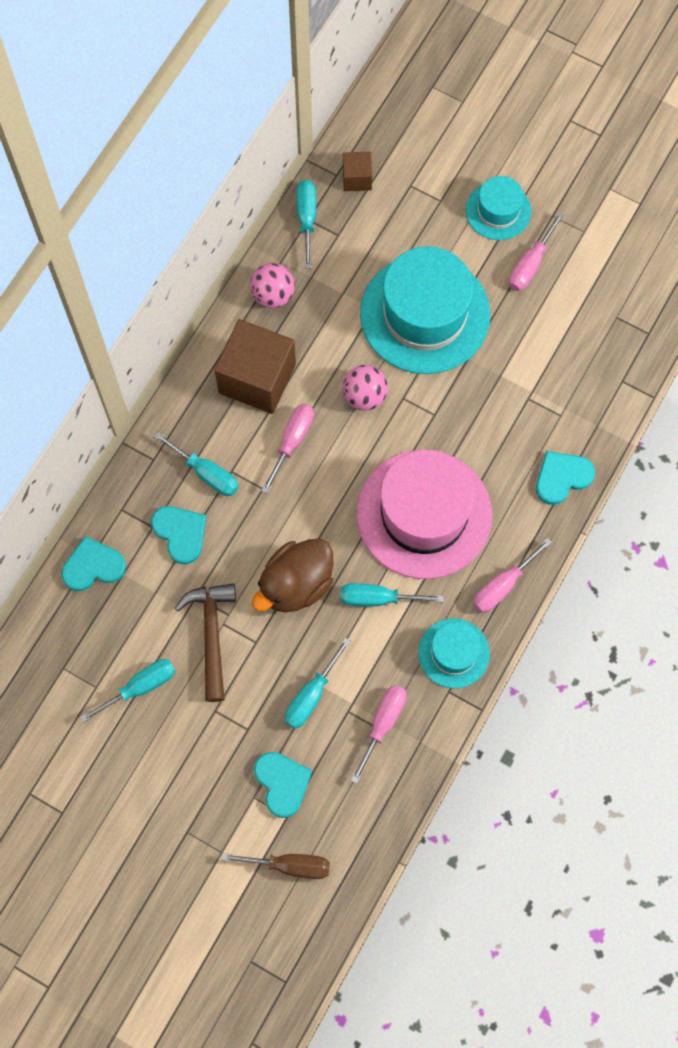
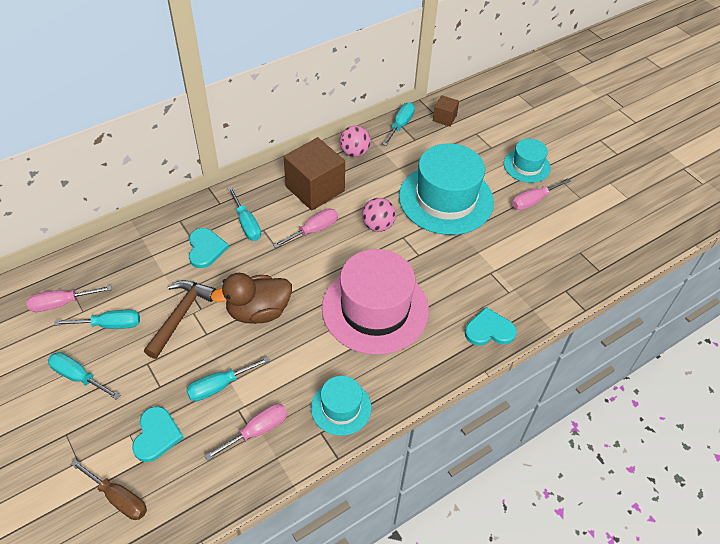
camera: 25 degrees right, 20 degrees down
(93, 566) = (138, 242): turquoise heart -> none
(377, 598) = (309, 346): turquoise screwdriver -> turquoise screwdriver (78, 377)
(502, 586) = (405, 379): pink screwdriver -> pink screwdriver (61, 303)

